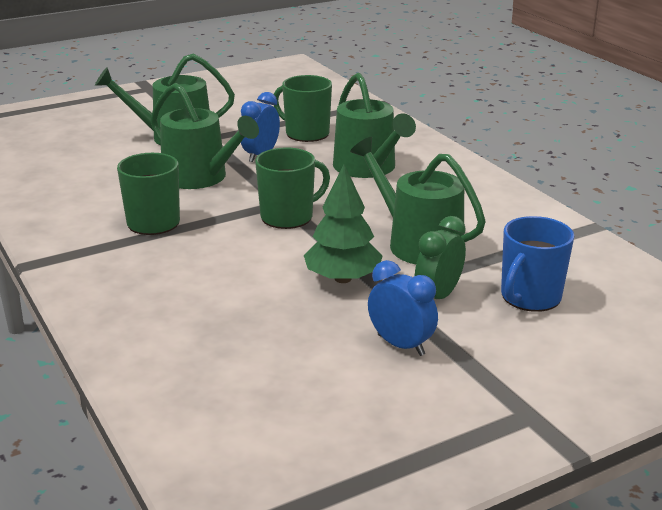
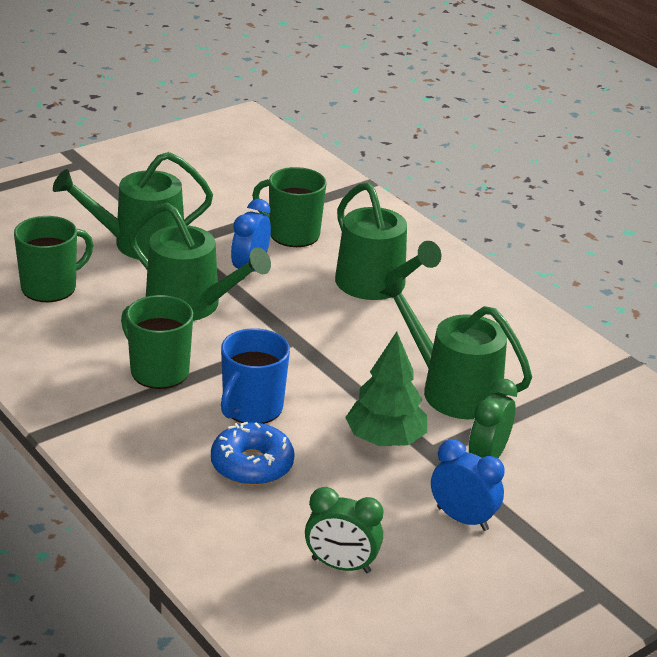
camera: 10 degrees left, 5 degrees up
(209, 294) = (252, 465): none -> blue donut
(267, 379) = (341, 565): none -> green clock
(288, 217) = (306, 358): green mug -> green mug (50, 287)
(530, 297) = (578, 455): blue mug -> blue mug (251, 408)

